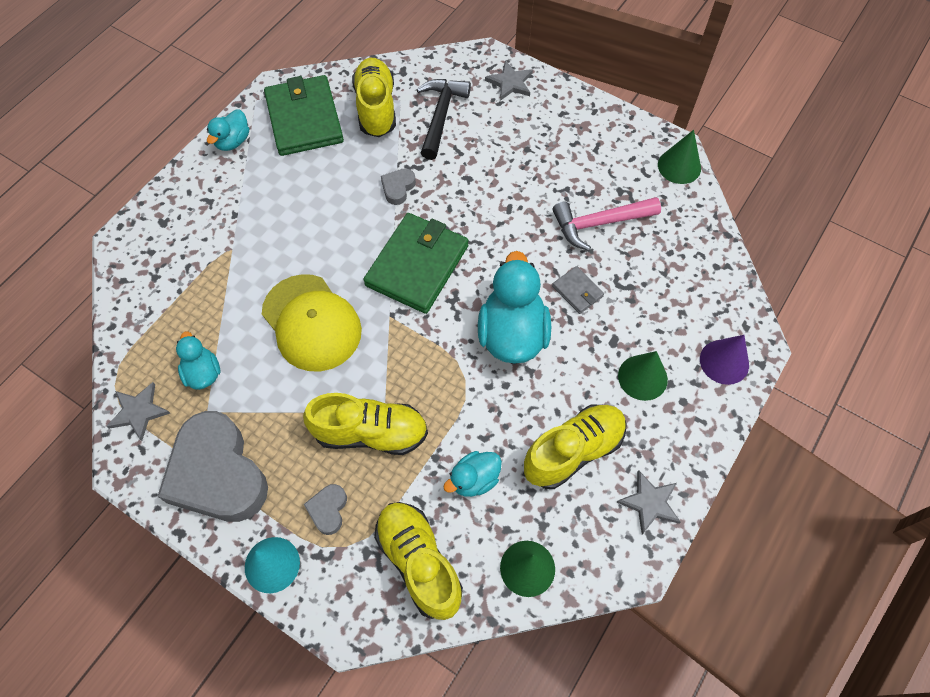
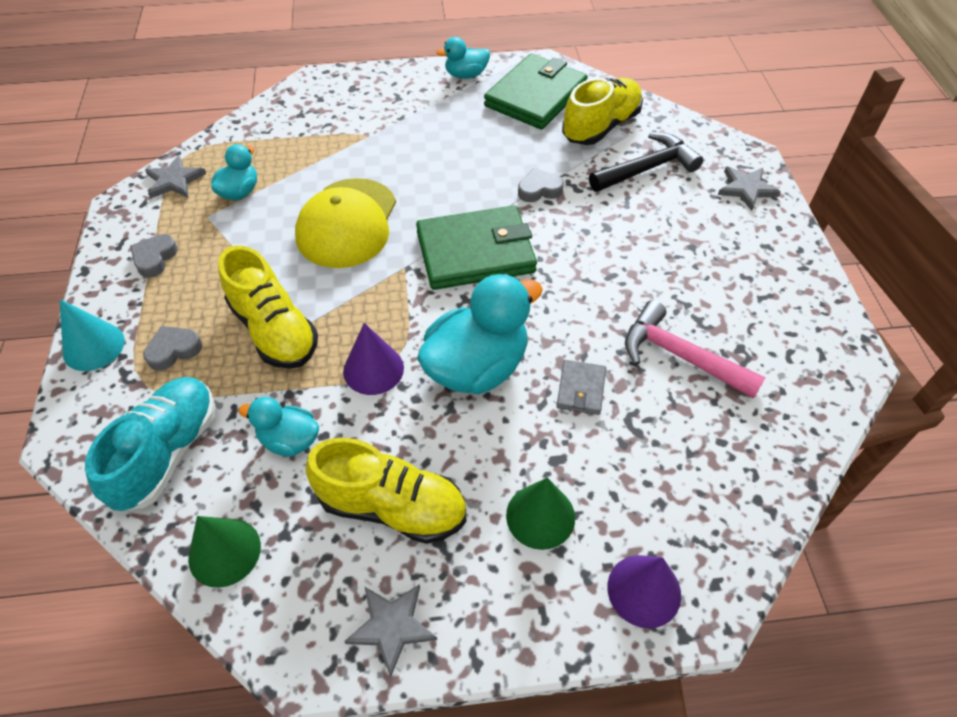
camera: 50 degrees right, 10 degrees down
(217, 474) = (155, 258): grey heart -> grey heart, size x0.42
(419, 562) = (167, 452): yellow shoe -> turquoise shoe
(461, 393) = (373, 369): none -> purple cone
(679, 166) = (837, 380): green cone -> none

